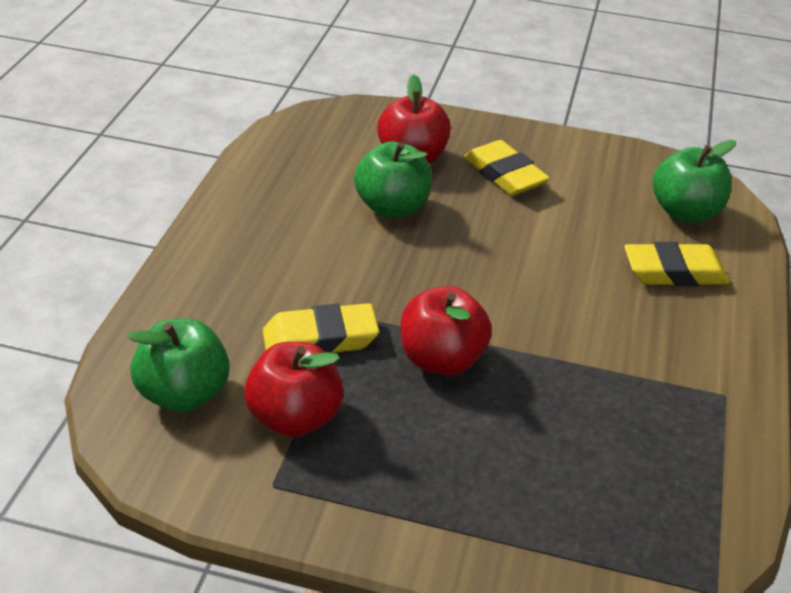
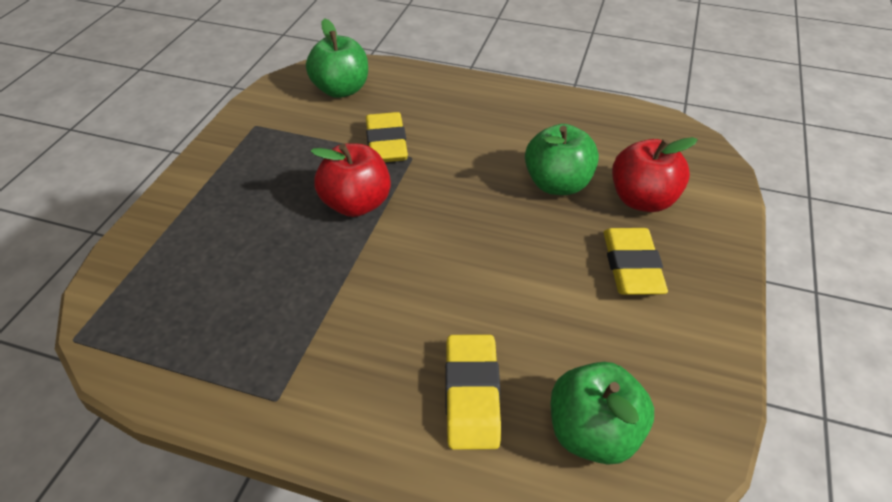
camera: 95 degrees right, 5 degrees up
(295, 417) = (310, 133): red apple -> none
(504, 175) = (631, 267): yellow eraser -> yellow eraser turned 60 degrees counterclockwise

